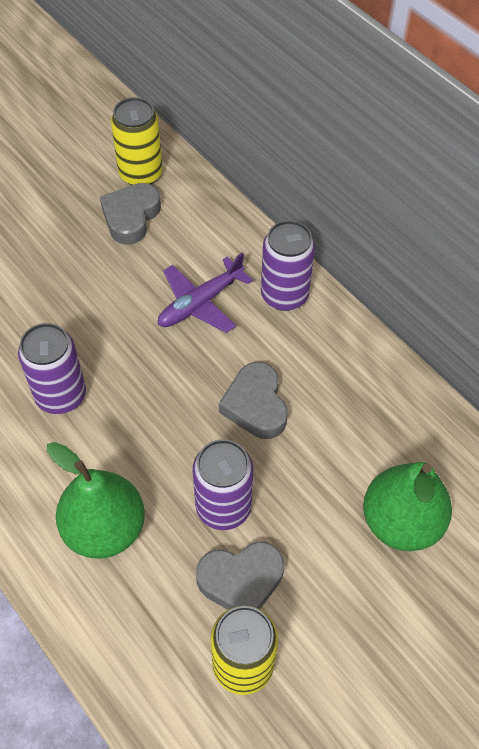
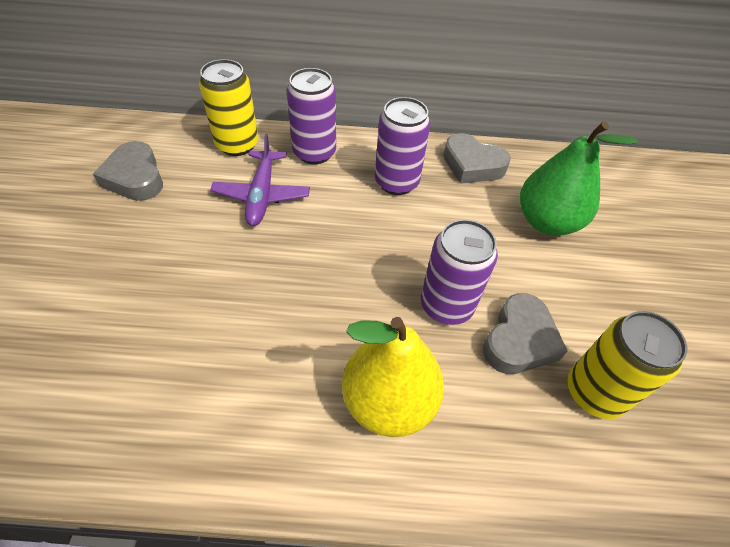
camera: 50 degrees left, 5 degrees down
(61, 395) = (227, 338): purple can -> purple can (396, 182)
(105, 529) = (389, 401): green pear -> yellow pear
(141, 174) = (109, 147): yellow can -> yellow can (237, 144)
(255, 405) = (381, 227): grey heart -> grey heart (472, 165)

